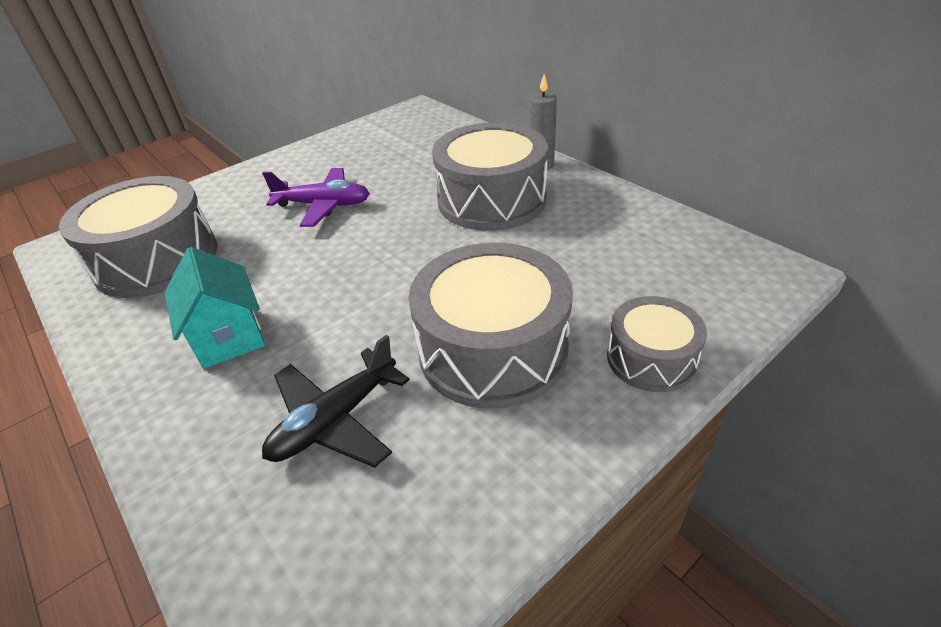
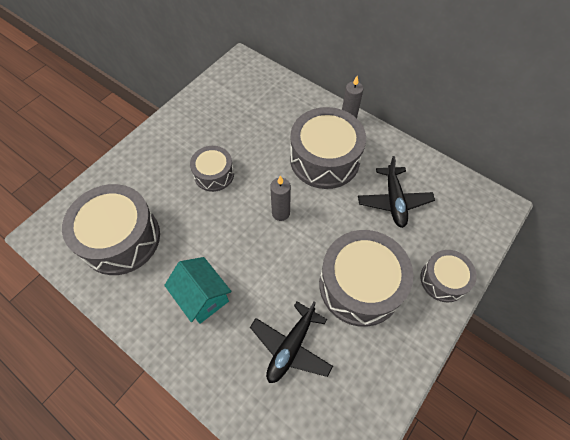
camera: 15 degrees left, 20 degrees up
(323, 205) = (214, 174): purple plane -> grey drum
(399, 251) = (281, 213): none -> grey candle
(587, 251) = (394, 201): none -> black plane

